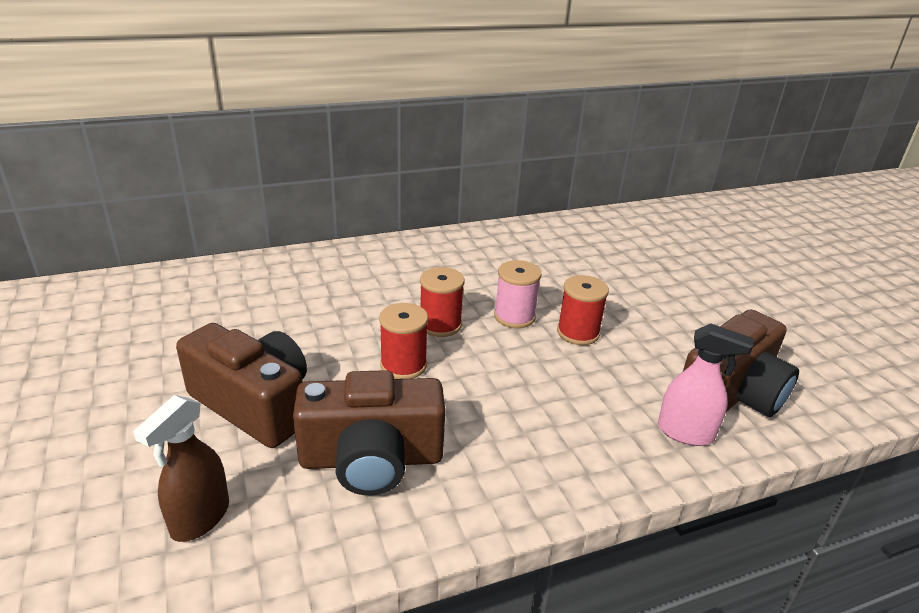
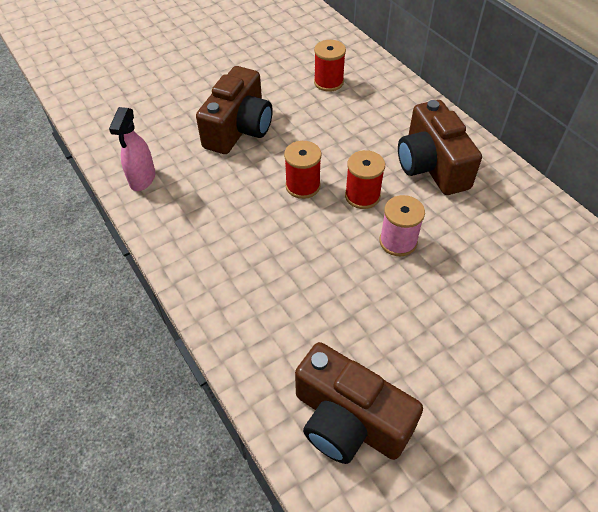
camera: 80 degrees right, 20 degrees up
(200, 518) = (150, 138): brown spray bottle -> none
(371, 459) = (206, 192): brown camera -> brown camera (431, 166)
(578, 333) = (394, 290): red spool -> red spool (328, 82)
(685, 433) = (281, 376): pink spray bottle -> pink spray bottle (142, 179)

